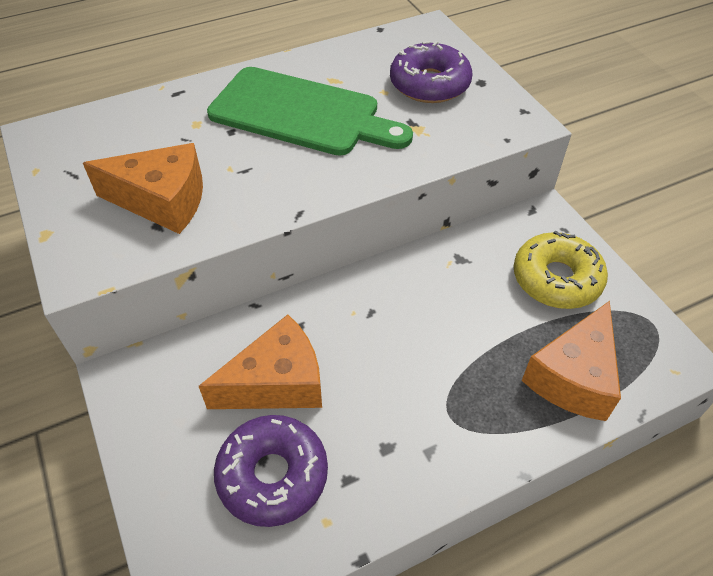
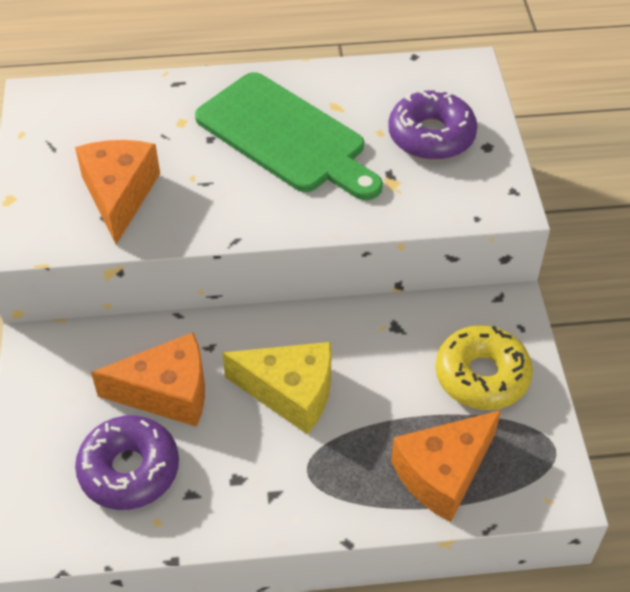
camera: 20 degrees right, 0 degrees up
(162, 201) = (119, 195): orange cheese -> orange cheese turned 120 degrees counterclockwise
(397, 346) = (290, 393): none -> yellow cheese

